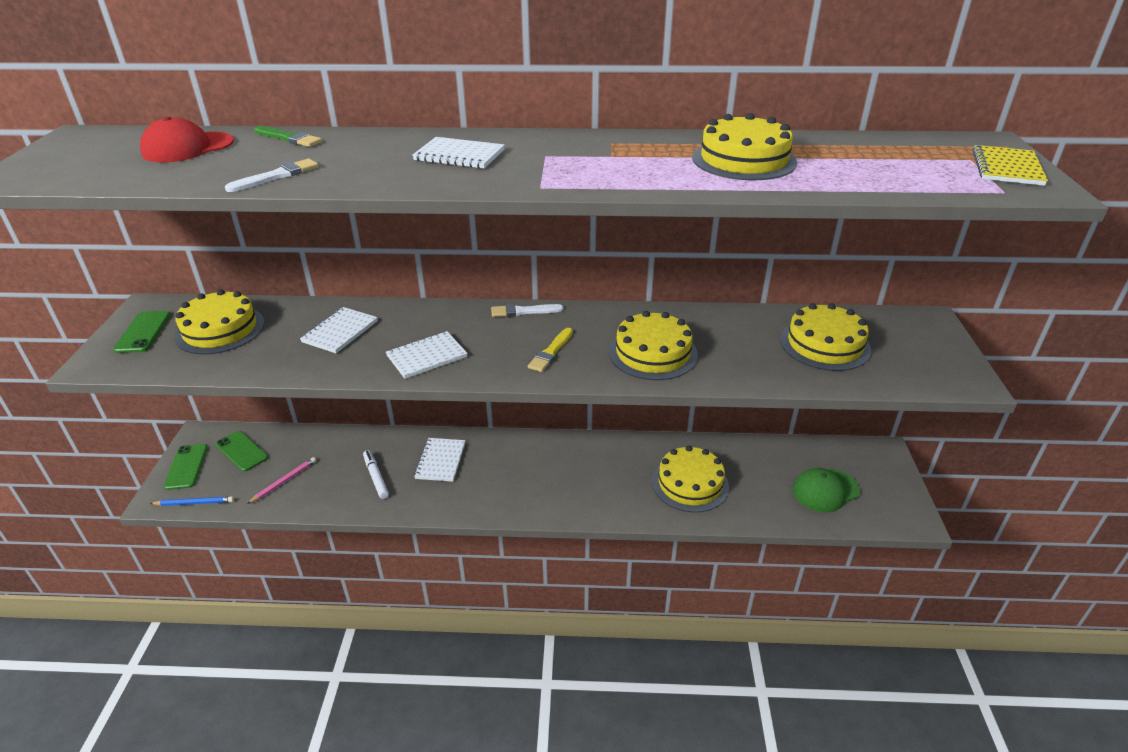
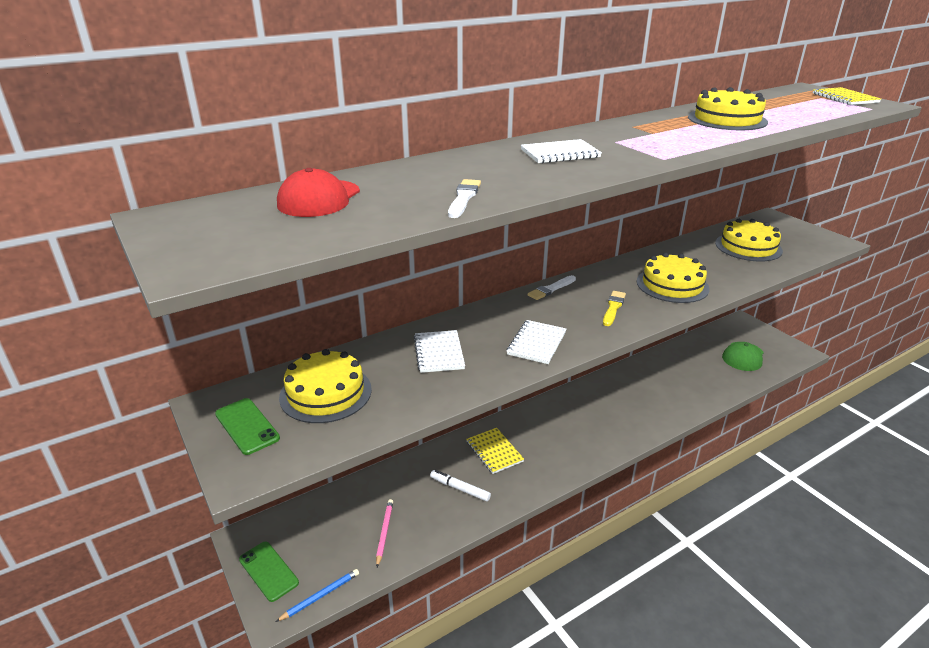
camera: 35 degrees left, 5 degrees down
(241, 451) = (309, 529): green phone -> none
(289, 138) = (395, 172): green brush -> none
(440, 461) = (494, 451): white notebook -> yellow notebook
(551, 352) = (613, 307): yellow brush -> yellow brush turned 150 degrees counterclockwise
(690, 483) = (672, 387): yellow cake -> none

